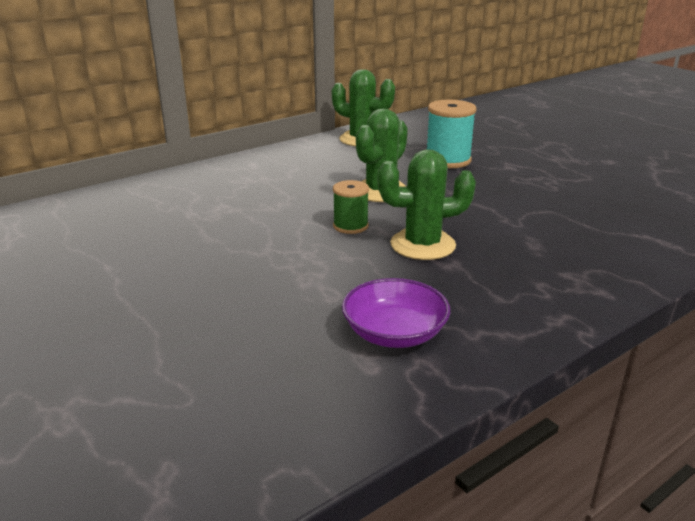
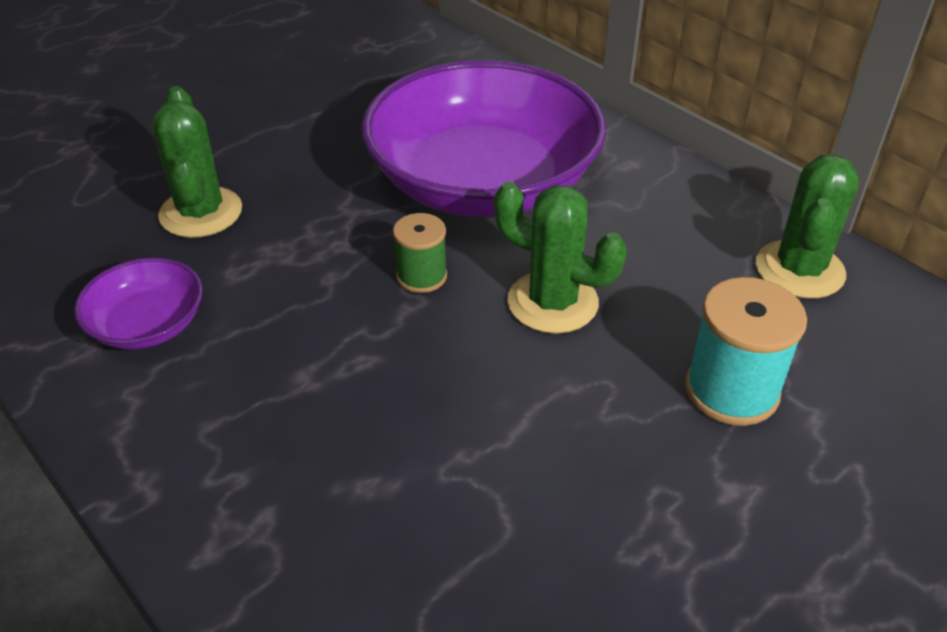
camera: 85 degrees right, 15 degrees up
(252, 204) = (483, 183): none -> purple bowl
(422, 245) = (364, 350): green cactus -> green cactus (201, 212)

